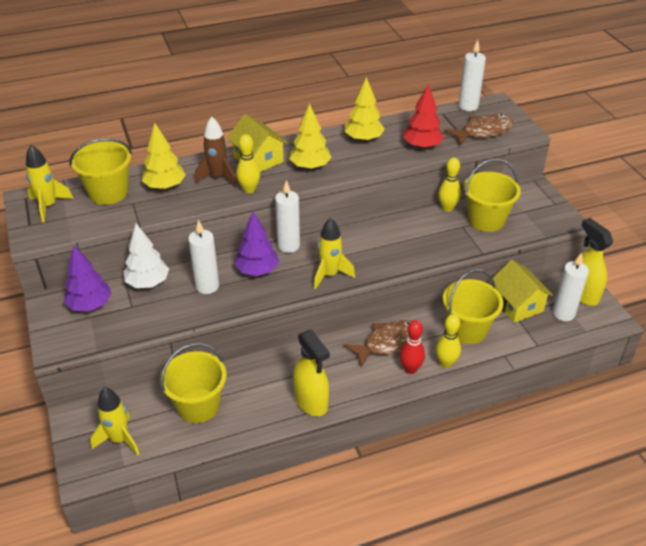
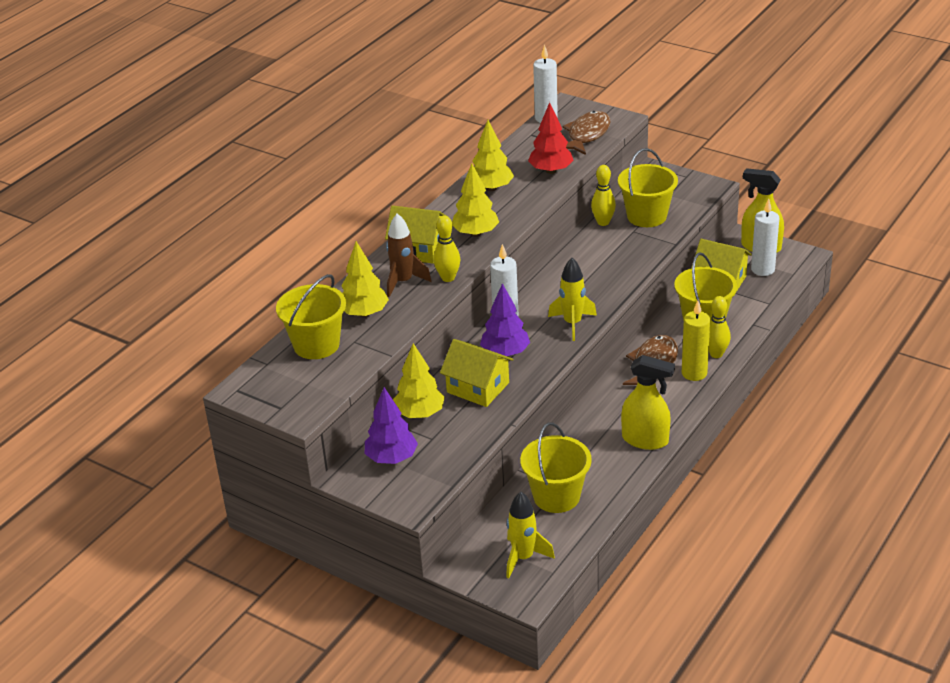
camera: 35 degrees left, 5 degrees down
(49, 206) = (274, 384): yellow rocket -> none
(148, 283) = (419, 414): white tree -> yellow tree
(207, 286) = (478, 387): white candle -> yellow house
(410, 369) = (694, 373): red bowling pin -> yellow candle

